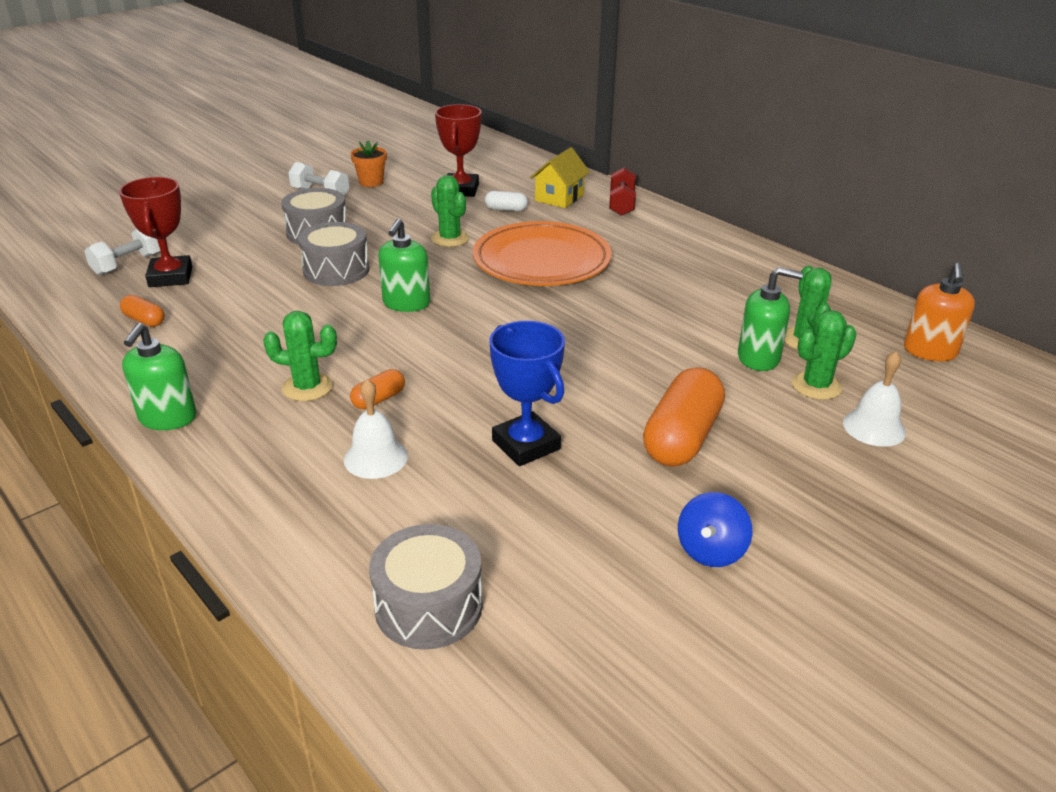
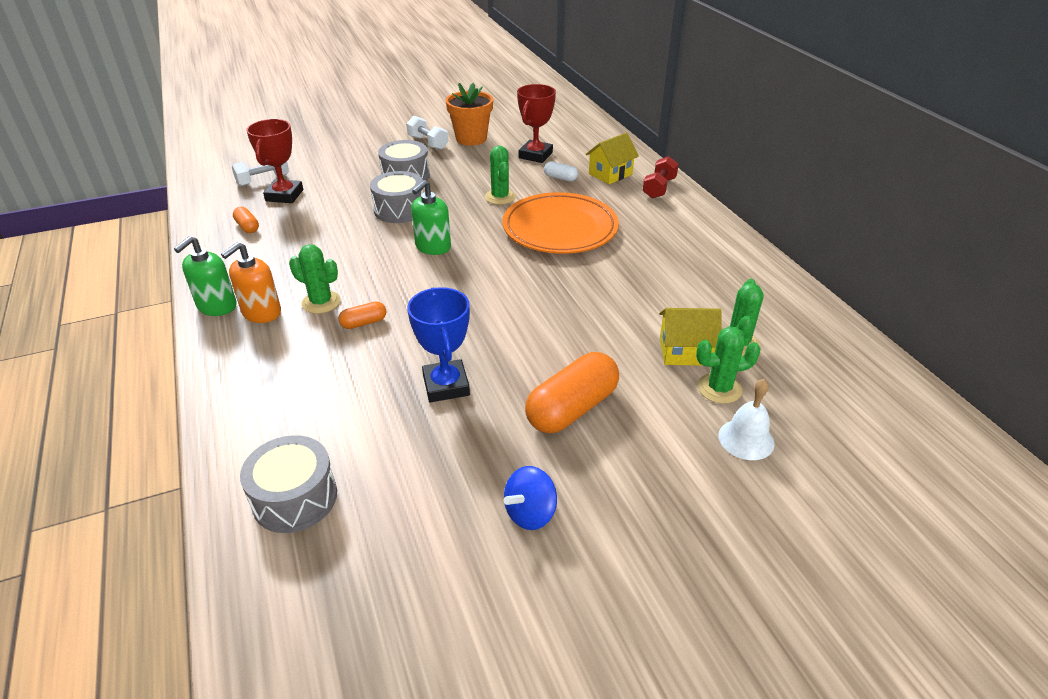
camera: 20 degrees right, 5 degrees up
(371, 182) = (471, 139): orange flower pot -> orange flower pot, size x1.63
(375, 458) = (332, 370): white bell -> none
(758, 358) = (685, 352): green soap dispenser -> yellow house
(930, 351) = (850, 379): orange soap dispenser -> orange soap dispenser (261, 313)

